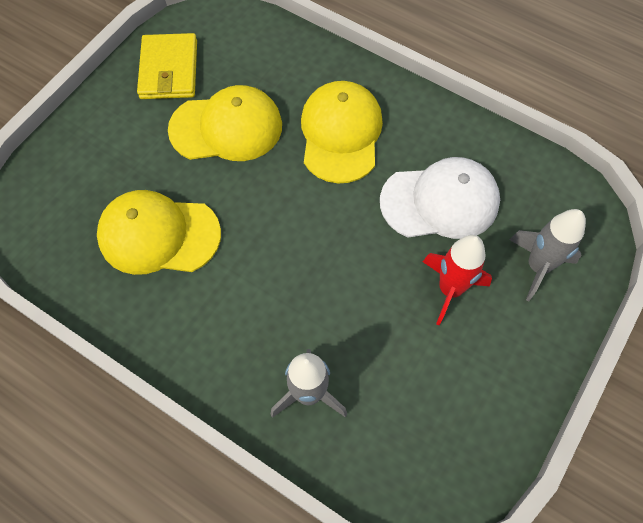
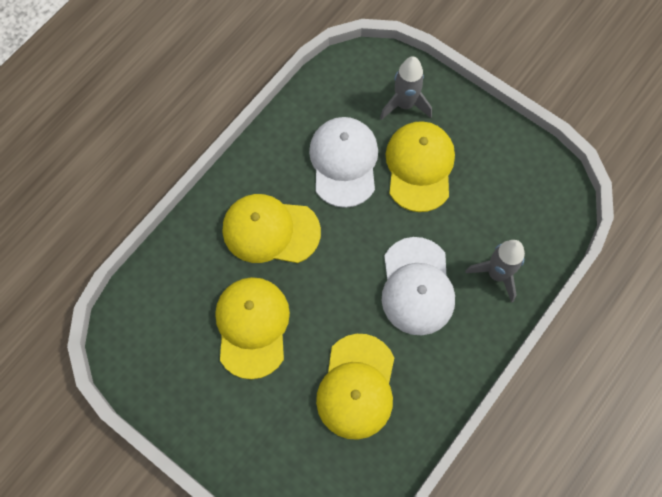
camera: 85 degrees left, 5 degrees up
(169, 70) = (178, 379): yellow wallet -> none
(284, 294) = (417, 286): none -> white cap
(450, 289) = (419, 167): red rocket -> yellow cap

